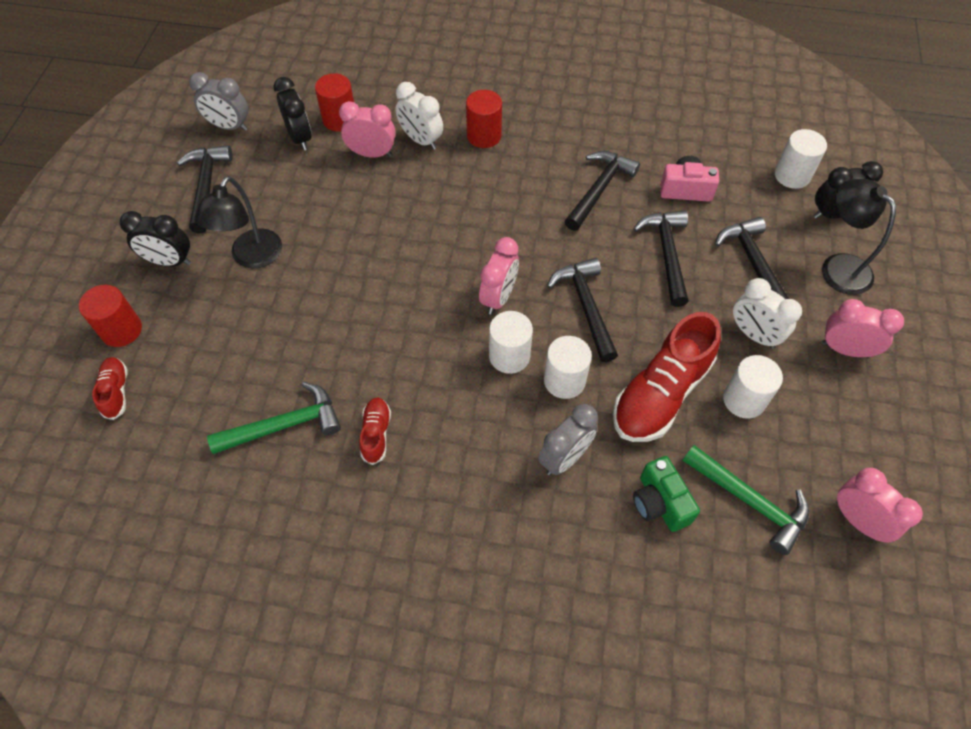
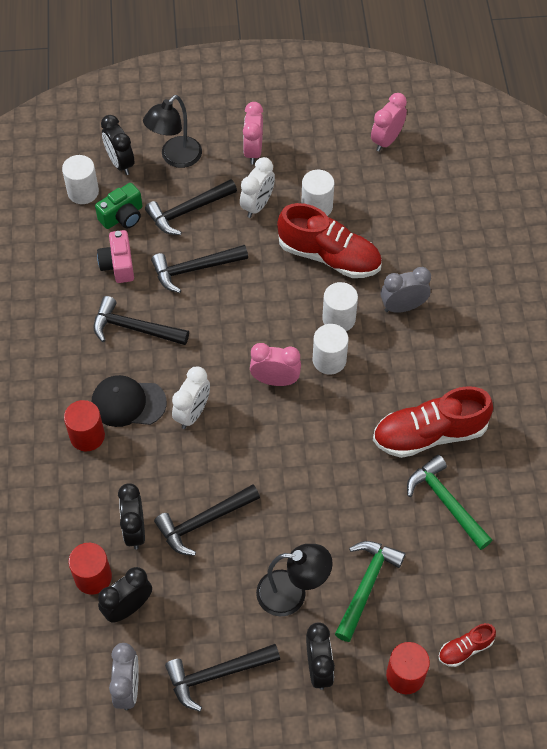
camera: 105 degrees left, 0 degrees up
(372, 154) = (135, 530): pink clock -> black clock
(376, 434) = (429, 434): red shoe -> red shoe, size x2.10
(421, 140) = (106, 490): white clock -> white clock (192, 413)
(510, 170) = (128, 403): none -> black cap
(565, 458) = (403, 307): grey clock -> grey clock turned 45 degrees counterclockwise
(586, 307) = (265, 316): black hammer -> black hammer (204, 522)
(659, 503) = (415, 246): green camera -> green camera (122, 216)
(749, 501) = (395, 197): green hammer -> green hammer (366, 585)

